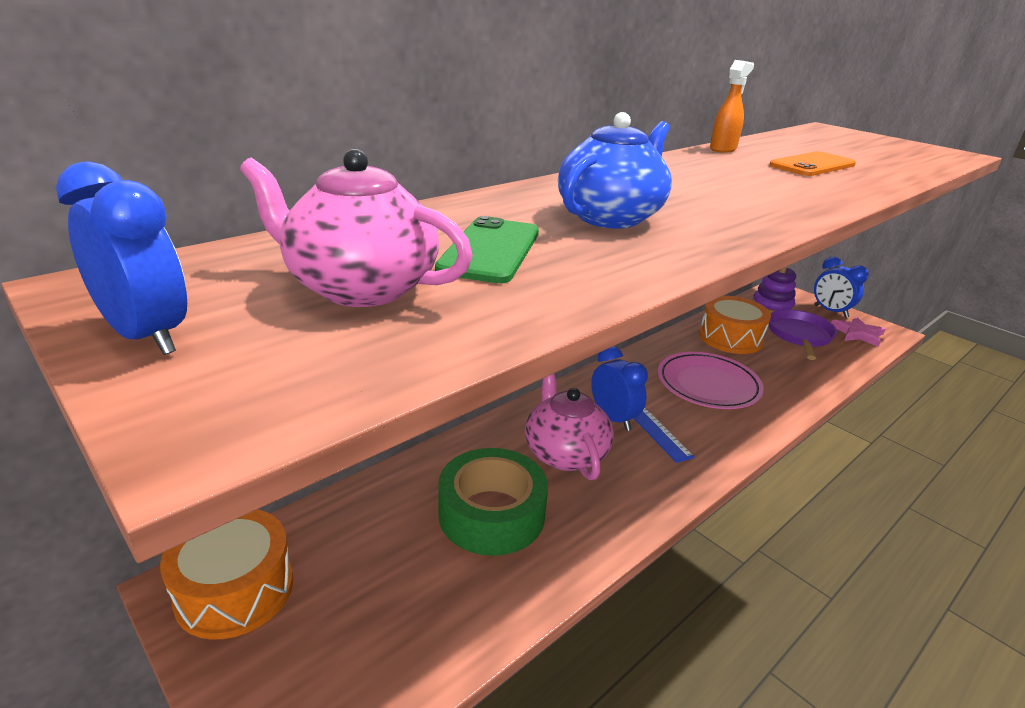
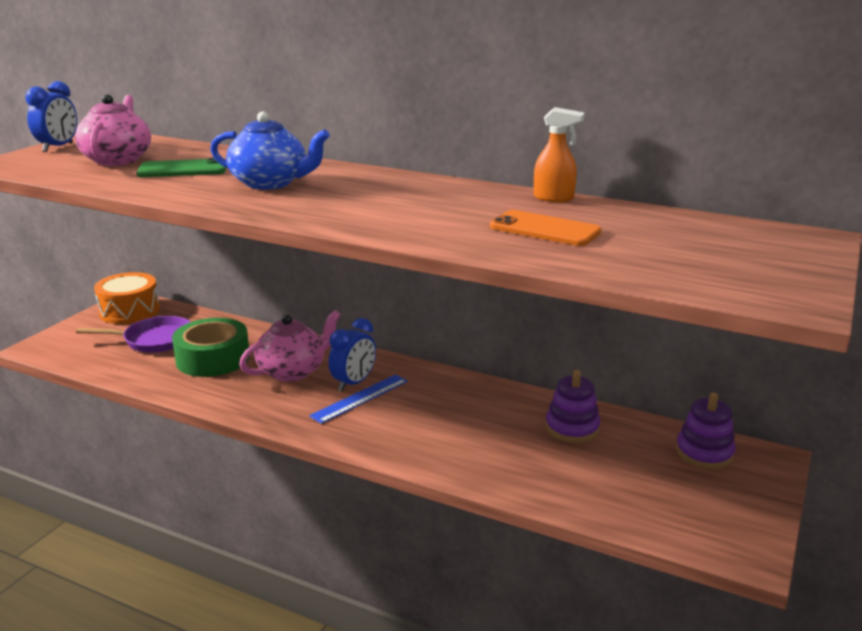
camera: 70 degrees right, 5 degrees down
(708, 385) = (451, 422): pink plate -> none
(730, 338) = (572, 428): orange drum -> purple stacking toy
(799, 336) = (635, 475): purple pan -> purple pan (154, 340)
(830, 311) = (754, 502): blue clock -> none
(857, 334) = (702, 524): pink star -> none

